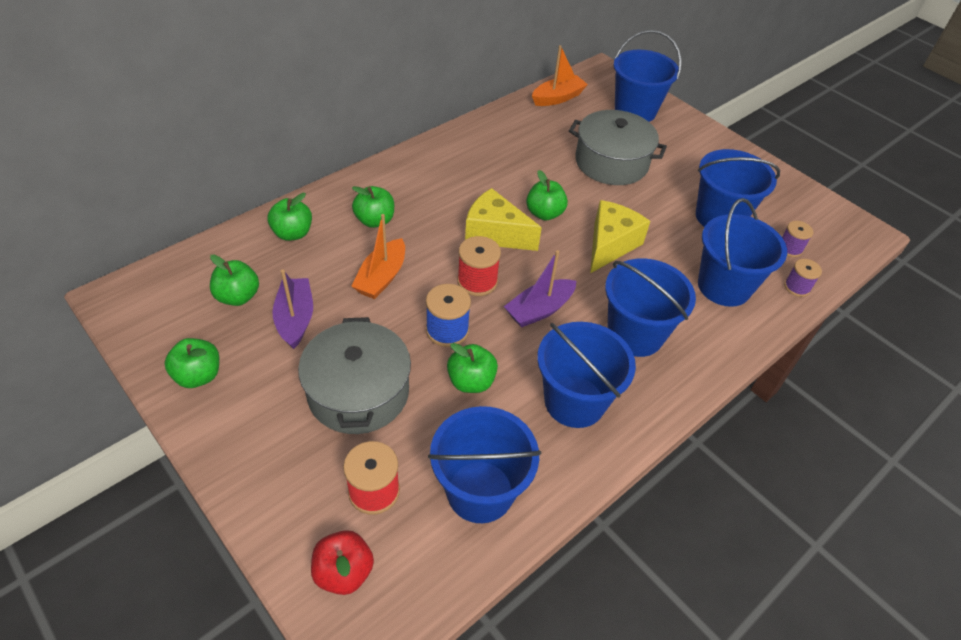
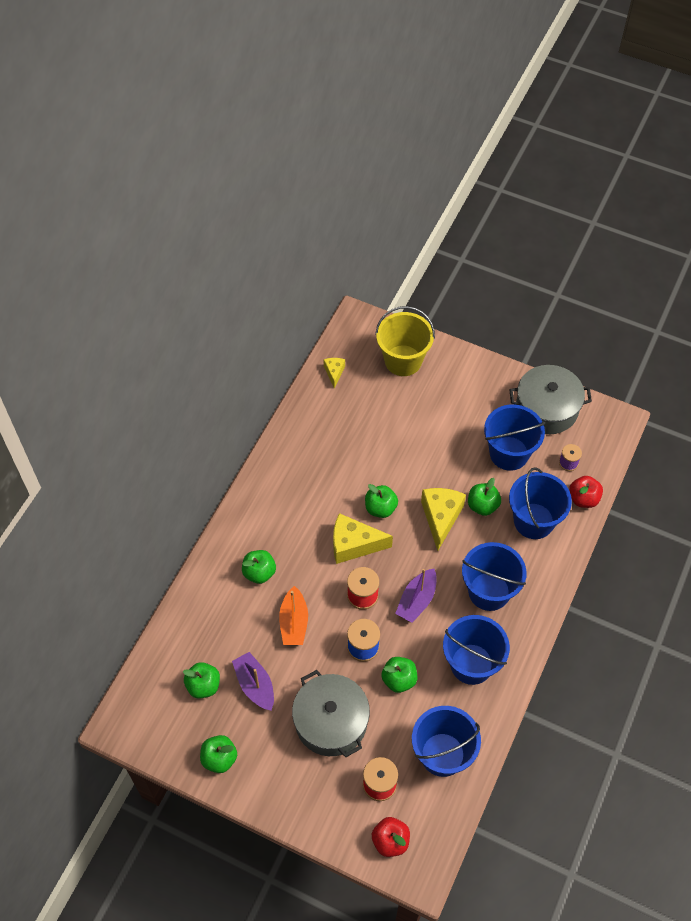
camera: 20 degrees left, 10 degrees up
(292, 233) = (206, 612): green apple -> green apple (482, 505)
(557, 98) = (334, 373): orange boat -> yellow cheese
(611, 162) = (408, 430): grey pot -> grey pot (546, 408)
(635, 111) = (403, 360): blue bucket -> yellow bucket
(797, 287) = (583, 498): purple spool -> red apple

